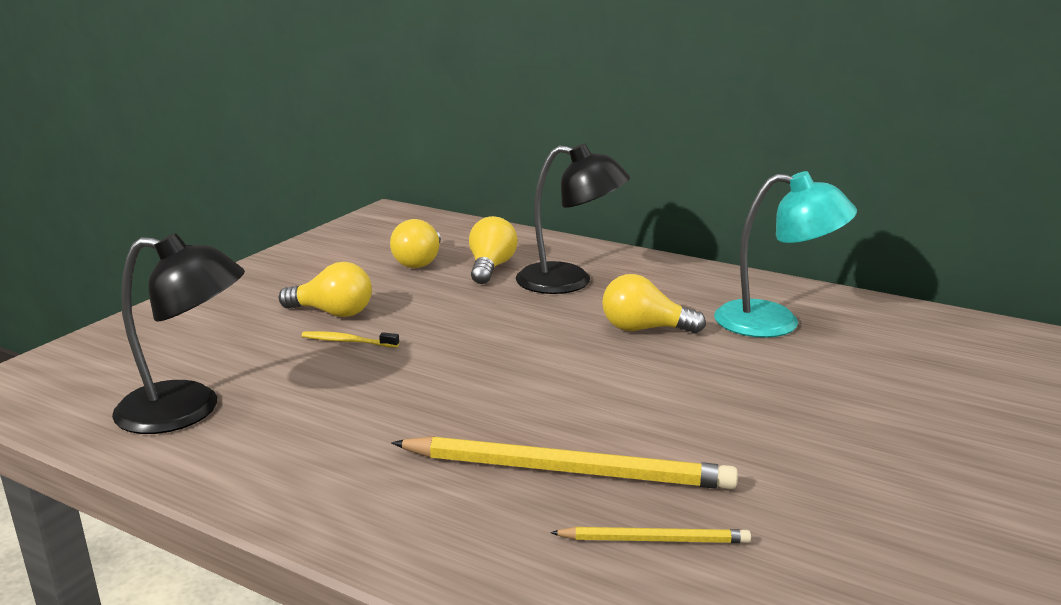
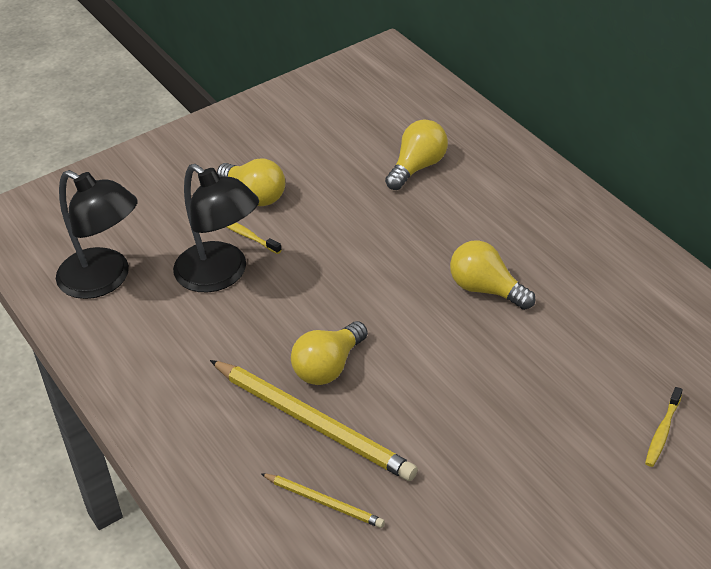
camera: 30 degrees right, 20 degrees up
(419, 261) = (363, 142): yellow light bulb -> yellow light bulb (329, 367)
(569, 282) = (472, 207): black lamp -> black lamp (221, 275)
(775, 322) = (608, 315): turquoise lamp -> none
(924, 386) = (662, 432): none -> yellow toothbrush

